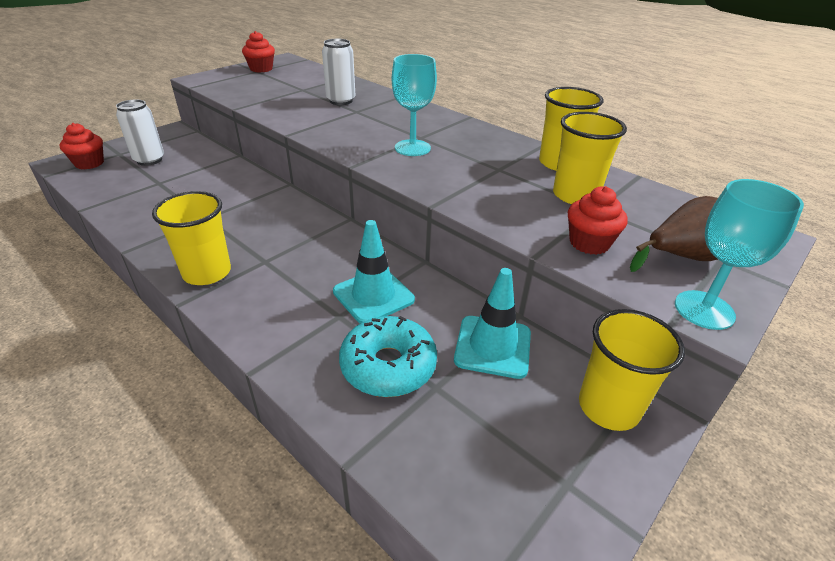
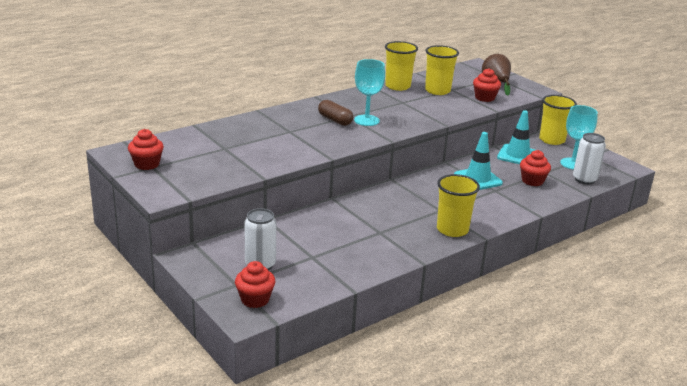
camera: 80 degrees left, 10 degrees down
(341, 101) = (263, 135): white can -> white can (584, 179)
(388, 366) = (532, 181): turquoise donut -> red cupcake
(401, 130) = (335, 120): none -> brown capsule
(704, 310) = (533, 90): turquoise goblet -> turquoise goblet (572, 164)

